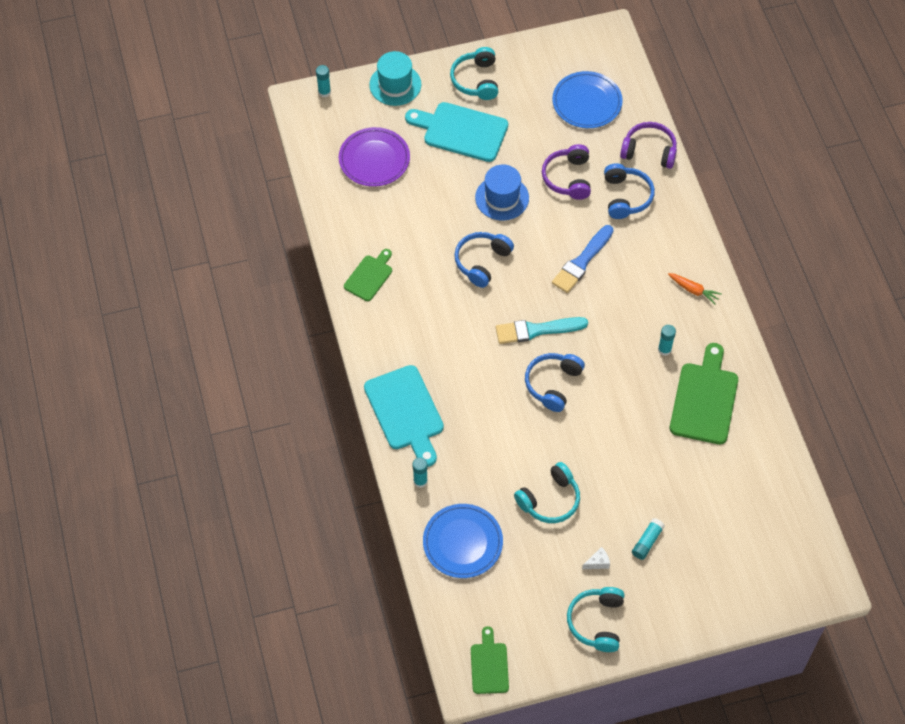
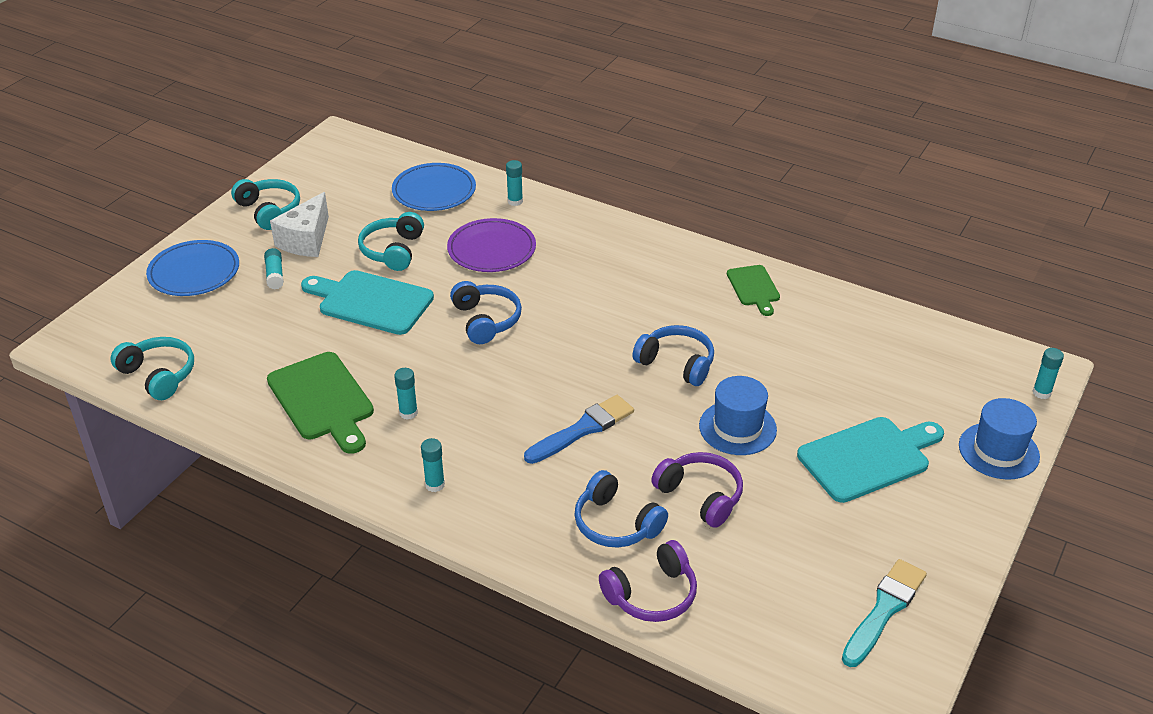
camera: 135 degrees right, 20 degrees down
(374, 159) = (900, 372): purple plate -> purple plate (491, 249)
(395, 84) = (998, 451): turquoise hat -> blue hat
(406, 412) = (586, 229): turquoise cutting board -> turquoise cutting board (371, 302)
(476, 80) = (937, 520): turquoise headphones -> turquoise headphones (159, 375)
(482, 262) = (676, 363): blue headphones -> blue headphones turned 45 degrees counterclockwise
(489, 665) = (331, 150): green cutting board -> none
(536, 330) = (553, 347): turquoise brush -> turquoise brush (884, 610)
(582, 262) = (583, 429): blue brush -> blue brush turned 60 degrees clockwise
(587, 102) = (793, 595): blue plate -> blue plate (194, 272)
(597, 562) = (306, 240): white cheese -> white cheese, size x2.31
(693, 290) = (435, 485): orange carrot -> turquoise glue stick

